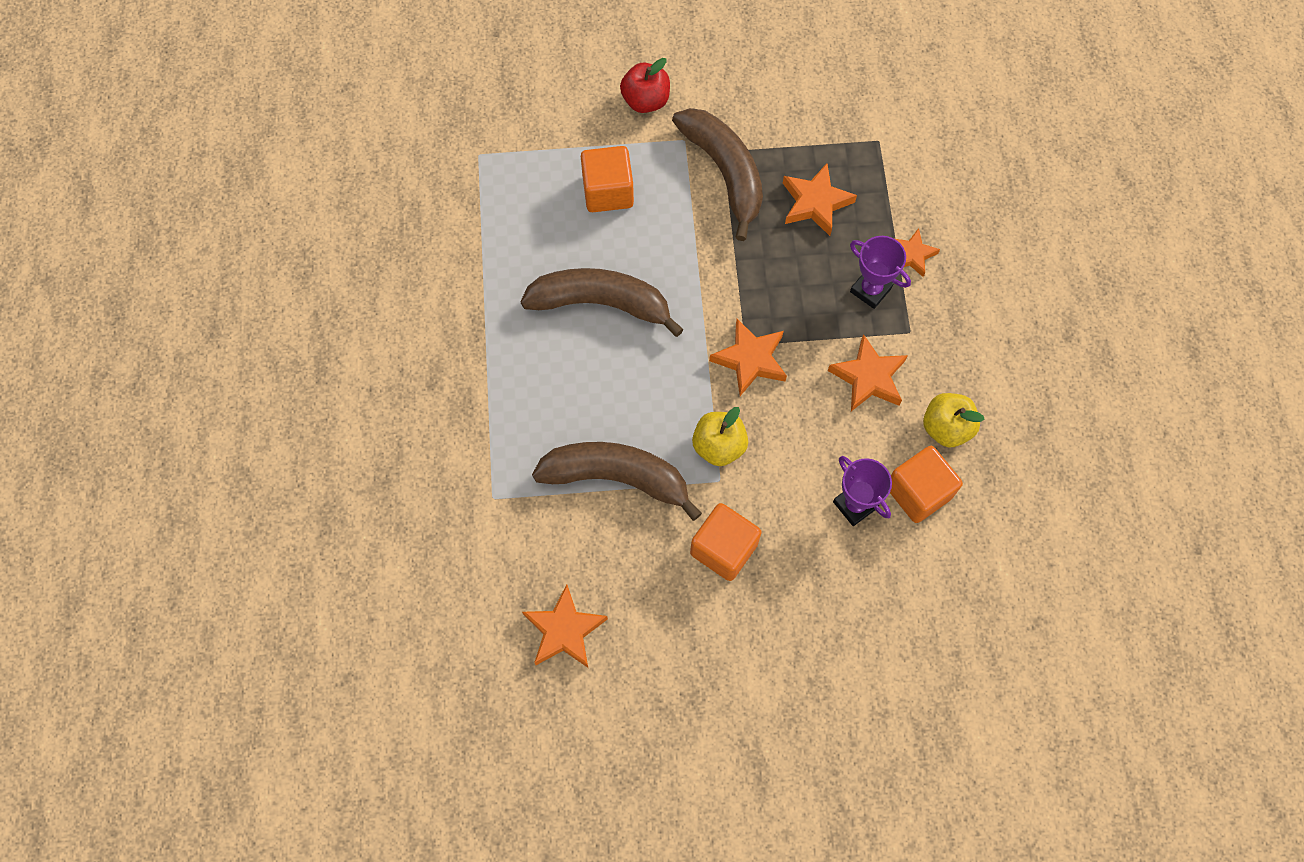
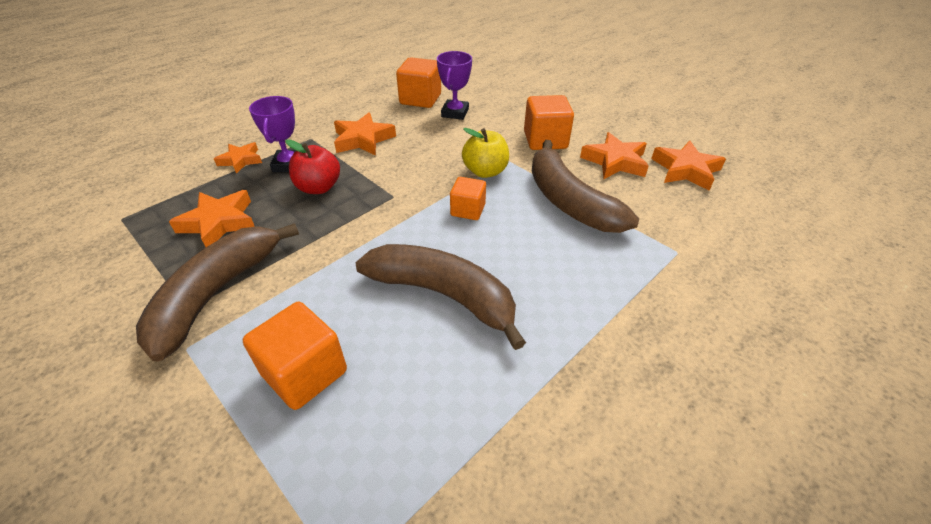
camera: 130 degrees left, 25 degrees down
(601, 303) = (443, 295): brown banana -> brown banana turned 150 degrees clockwise
(645, 100) = (132, 424): red apple -> red apple (318, 187)
(676, 388) = (468, 210): none -> orange cube
(750, 360) = (404, 188): orange star -> orange star (615, 161)
(946, 428) = (368, 105): yellow apple -> none

